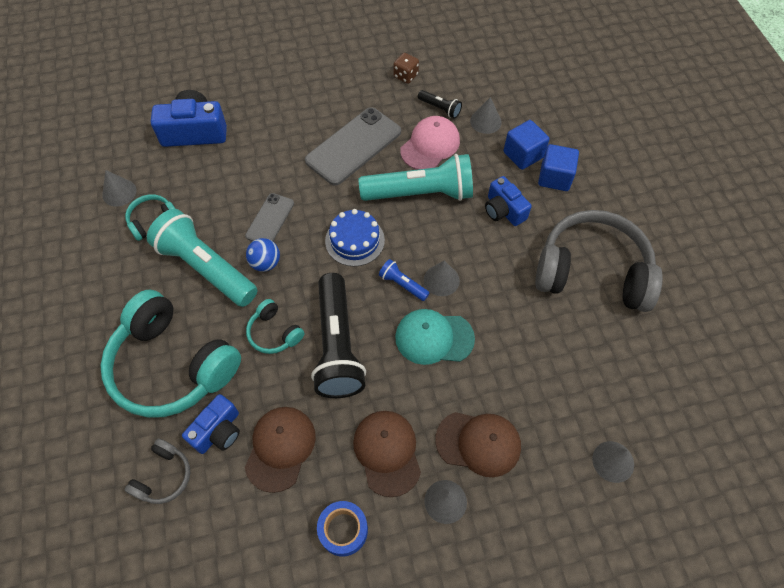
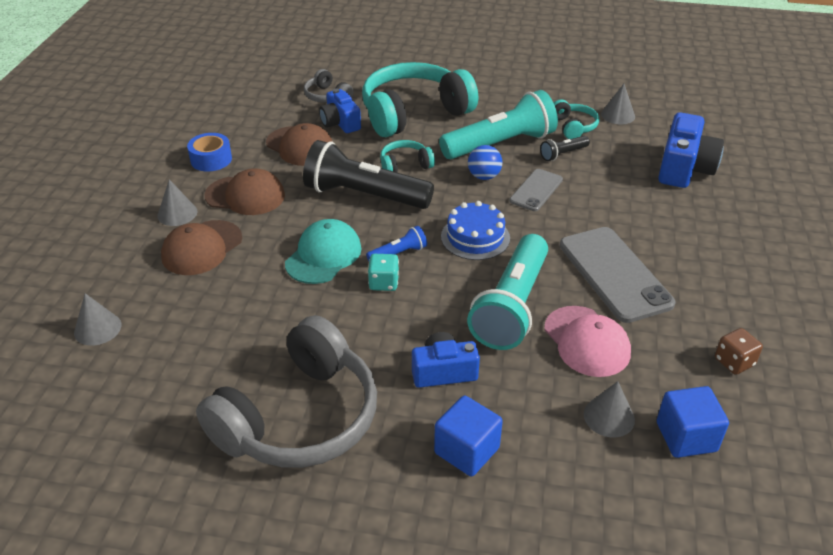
camera: 115 degrees right, 20 degrees down
(270, 219) = (536, 190): grey phone -> grey phone turned 75 degrees clockwise
(440, 108) = (653, 375): black flashlight -> black flashlight (563, 154)
(441, 280) = (384, 283): grey cone -> turquoise dice
(523, 155) = (526, 433): blue cube -> blue cube (686, 437)

